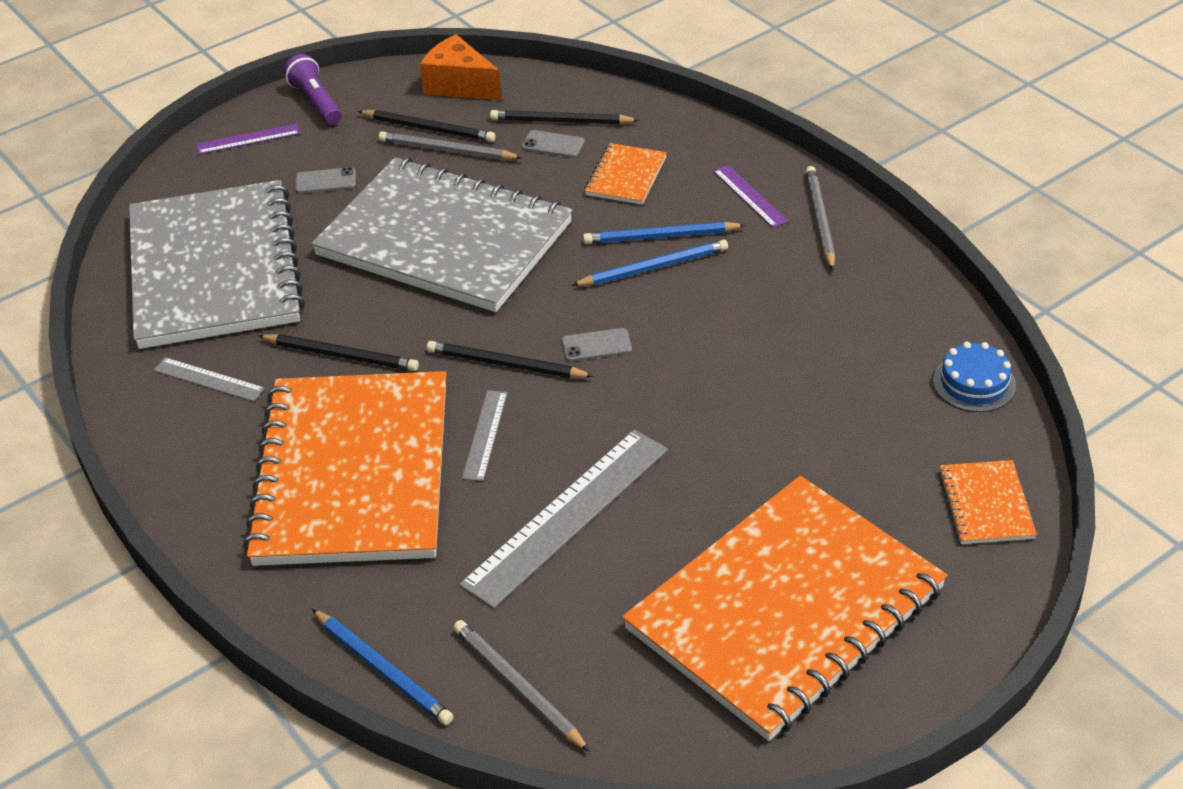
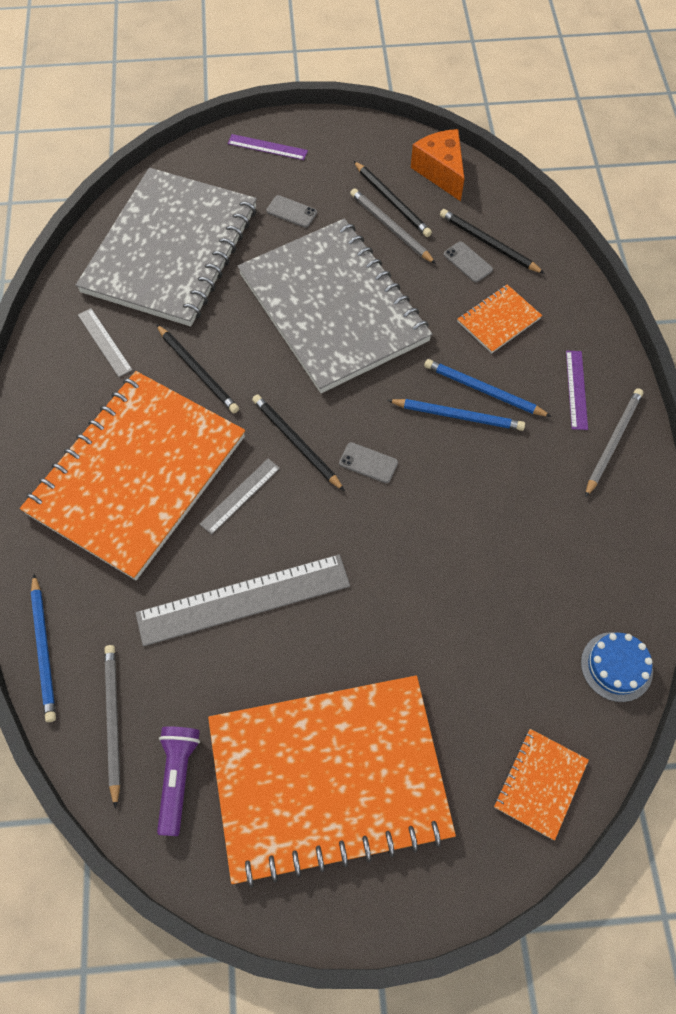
camera: 30 degrees right, 20 degrees up
(316, 102) = (333, 137): purple flashlight -> purple flashlight (178, 778)

